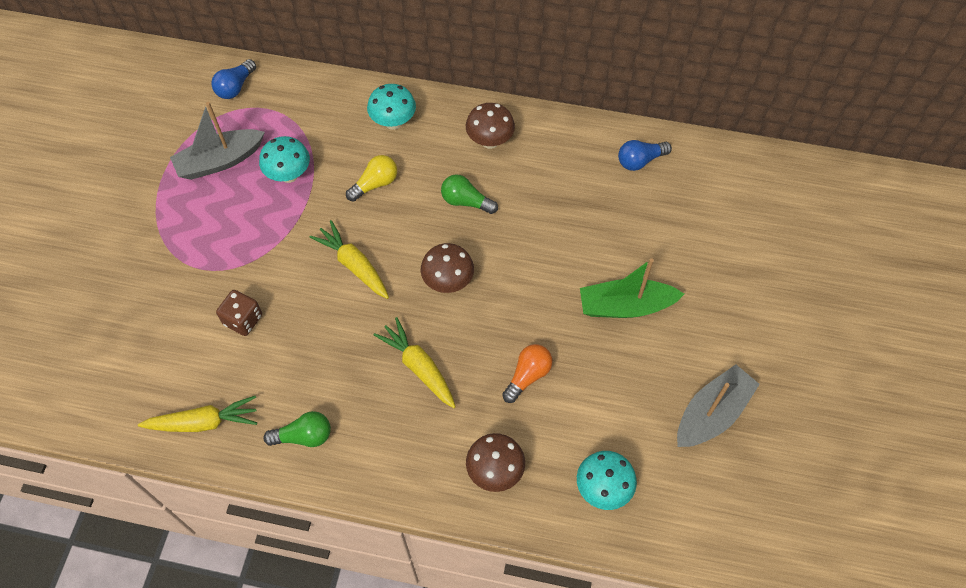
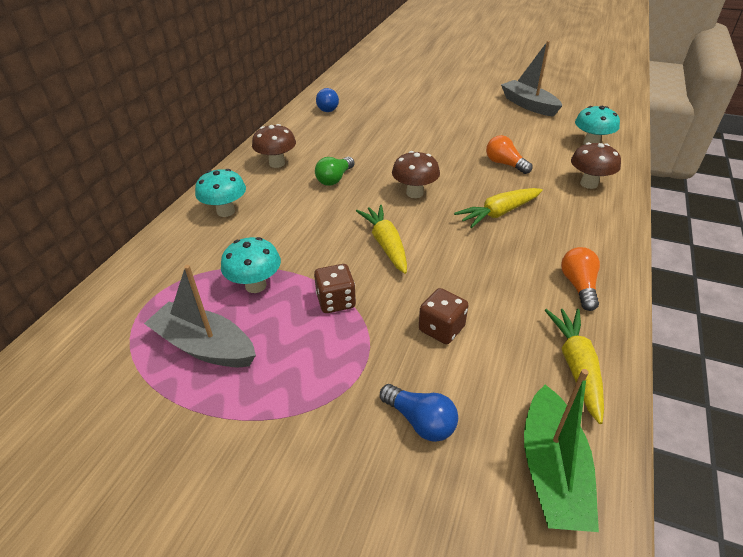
camera: 80 degrees left, 20 degrees down
(220, 161) = (205, 346): grey boat -> grey boat turned 135 degrees clockwise
(235, 87) = (94, 329): blue light bulb -> blue light bulb (420, 421)
(273, 237) = (336, 301): none -> brown dice
(304, 436) = (578, 286): green light bulb -> orange light bulb
(354, 265) = (386, 244): yellow carrot -> yellow carrot turned 105 degrees clockwise
(375, 184) = (295, 226): yellow light bulb -> none
(625, 306) = (447, 123): green boat -> green boat (552, 470)

